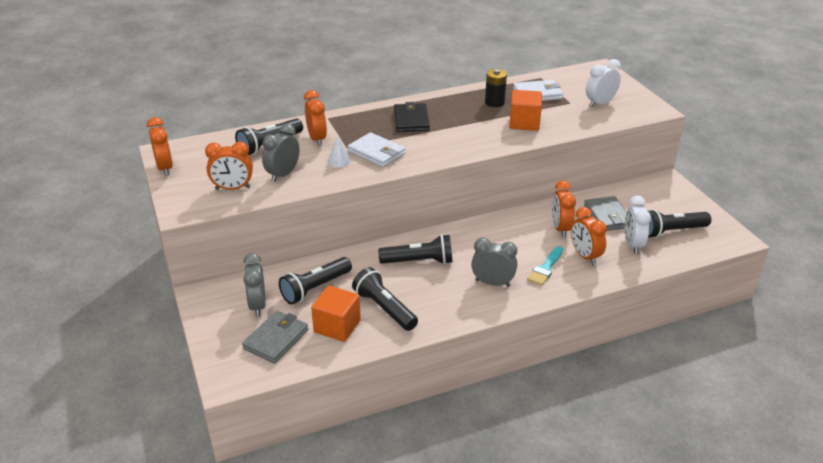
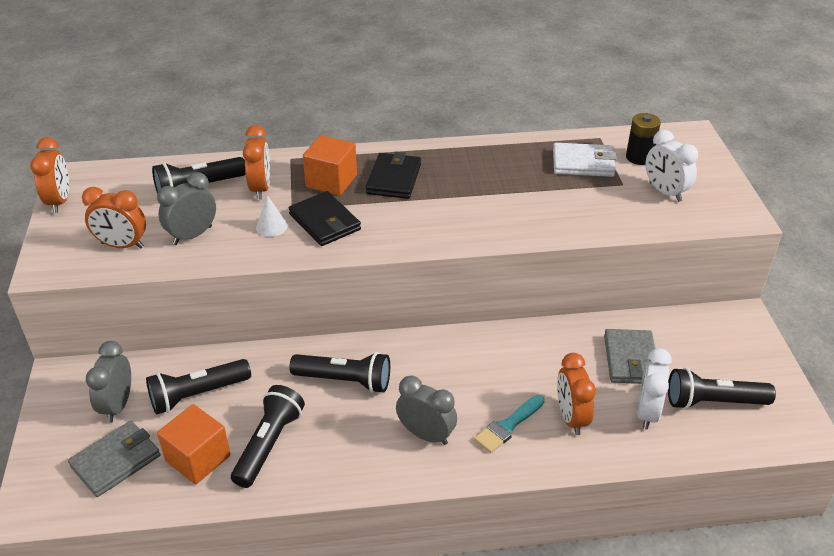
camera: 15 degrees right, 5 degrees up
(376, 153) = (325, 222): white wallet -> black wallet
(384, 308) = (269, 444): black flashlight -> black flashlight turned 45 degrees clockwise
(494, 102) = (518, 168): black battery -> black battery (639, 157)
(524, 123) = (543, 207): orange cube -> orange cube (331, 181)
(560, 228) = (555, 366): orange clock -> none
(600, 103) = (665, 192): white clock -> white clock turned 105 degrees counterclockwise

